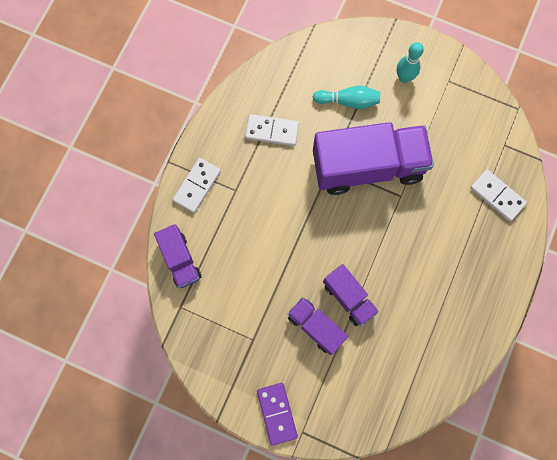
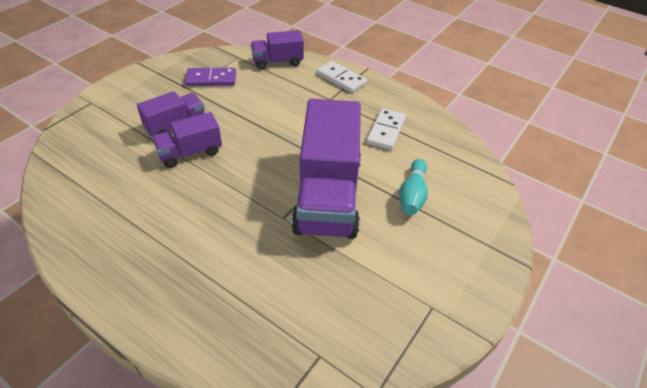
camera: 100 degrees right, 30 degrees down
(277, 413) = (117, 91): purple domino -> purple domino (211, 79)
(404, 77) = (440, 255): turquoise bowling pin -> none
(497, 196) = (246, 323): white domino -> none

